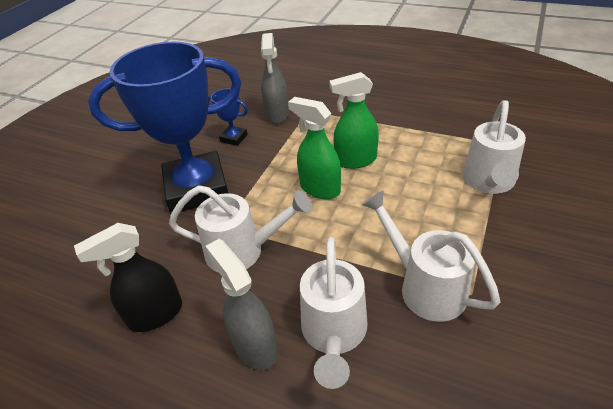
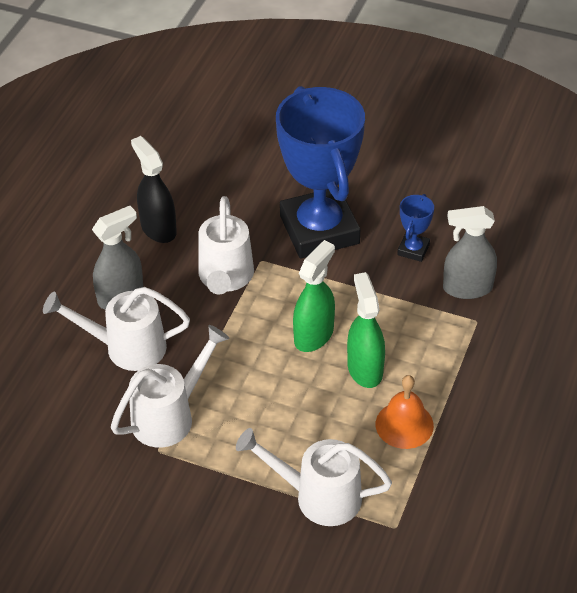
camera: 85 degrees right, 5 degrees up
(408, 141) = (404, 424): none -> orange bell

